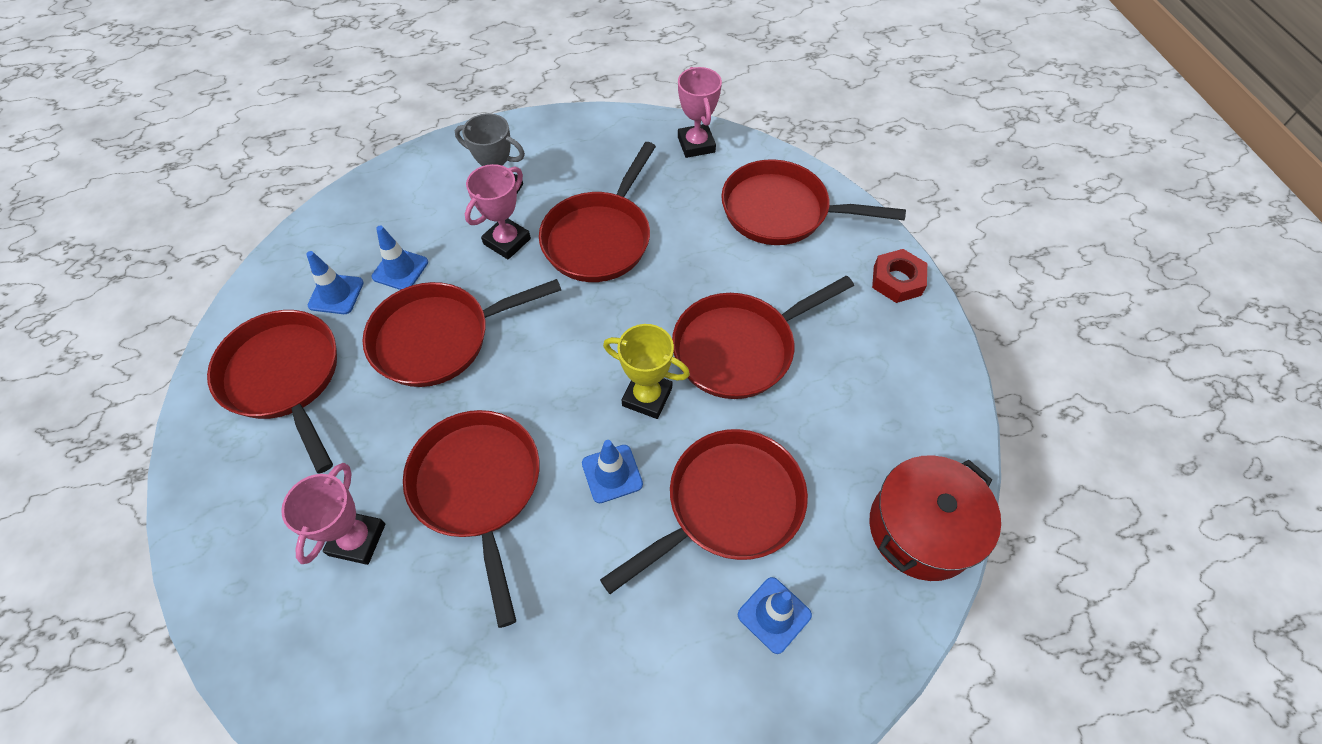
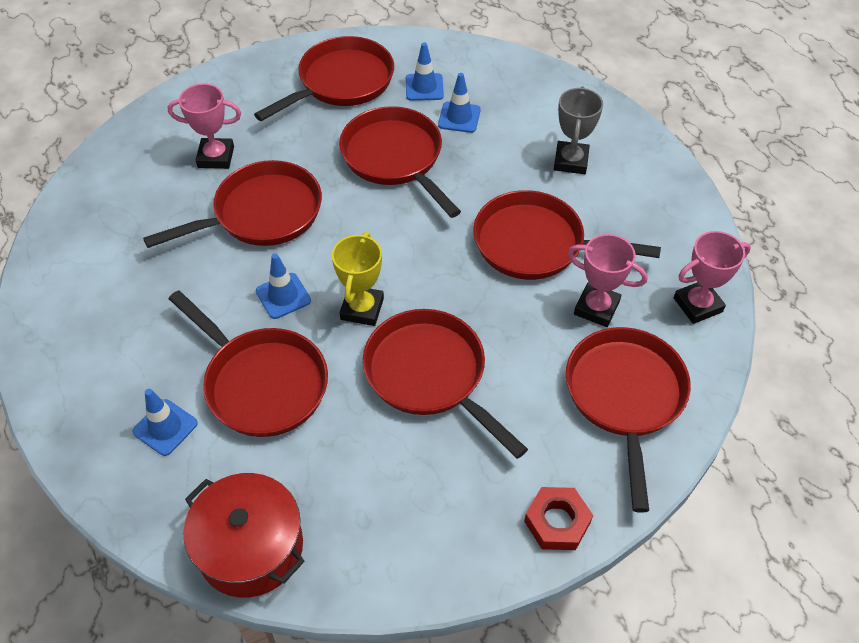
camera: 80 degrees right, 5 degrees down
(507, 241) = (510, 178): pink trophy -> pink trophy (596, 308)

